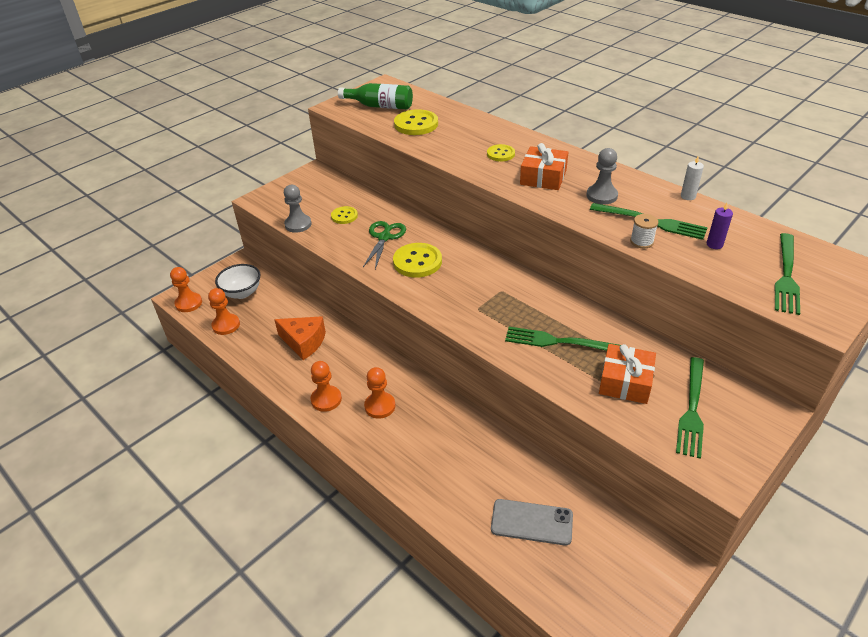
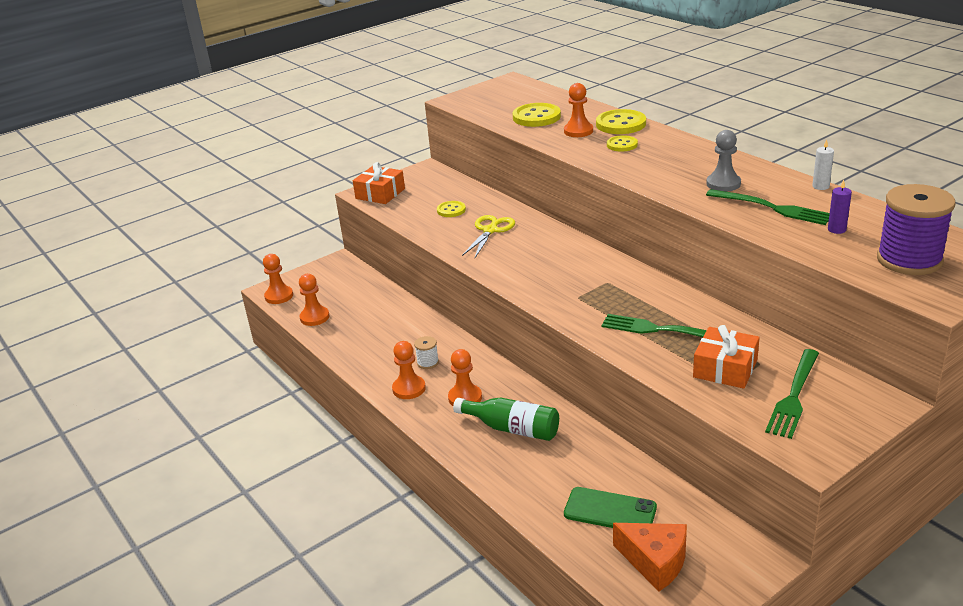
camera: 10 degrees right, 10 degrees down
(242, 293) = (336, 289): white bowl -> none
(298, 224) = (401, 216): grey pawn -> none
(304, 342) = (394, 336): orange cheese -> orange cheese (655, 562)
(380, 106) = (501, 100): green bottle -> green bottle (512, 428)
(384, 237) = (490, 230): green scissors -> yellow scissors
(417, 262) = (521, 253): yellow button -> yellow button (621, 124)
(457, 139) = (578, 131): none -> orange pawn
(531, 522) = (610, 511): grey phone -> green phone
(543, 177) = (663, 166): orange gift -> orange gift (380, 194)
(641, 241) = (755, 225): white spool -> white spool (428, 362)
(786, 276) = (909, 260): green fork -> purple spool

